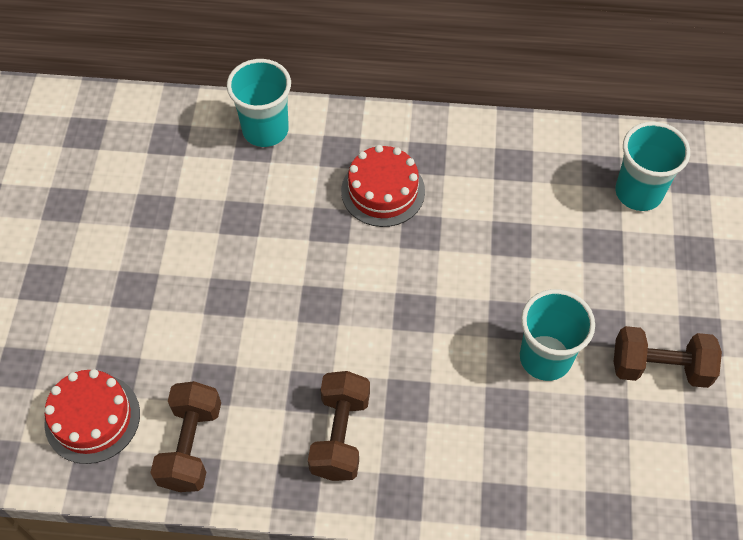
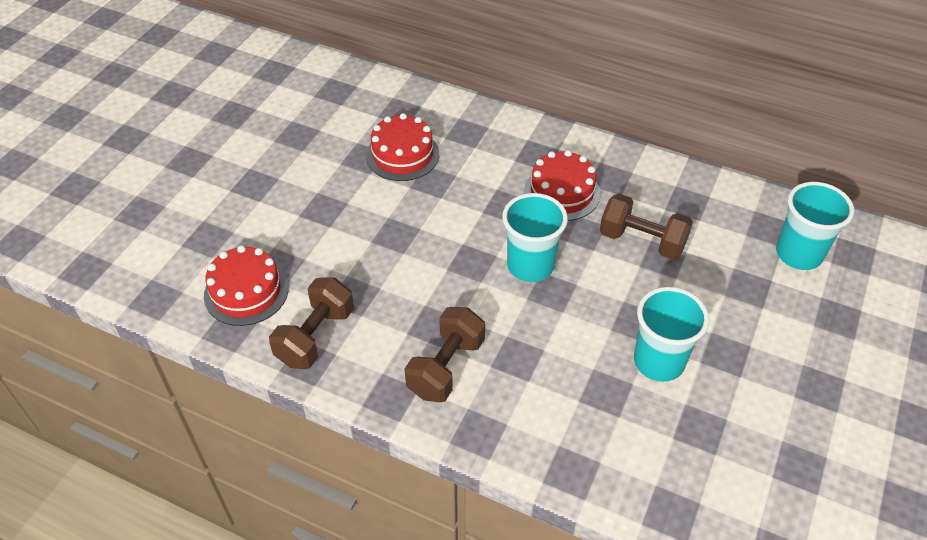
camera: 20 degrees right, 10 degrees down
(195, 194) = (402, 155): none -> red cake
(265, 130) = (480, 124): turquoise cup -> turquoise cup (530, 266)
(660, 367) = (768, 403): brown dumbbell -> brown dumbbell (642, 241)

